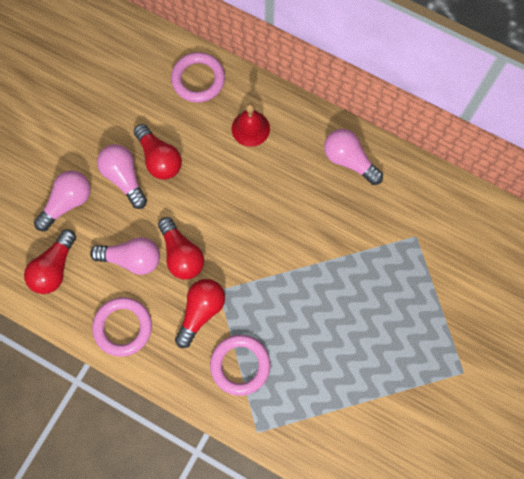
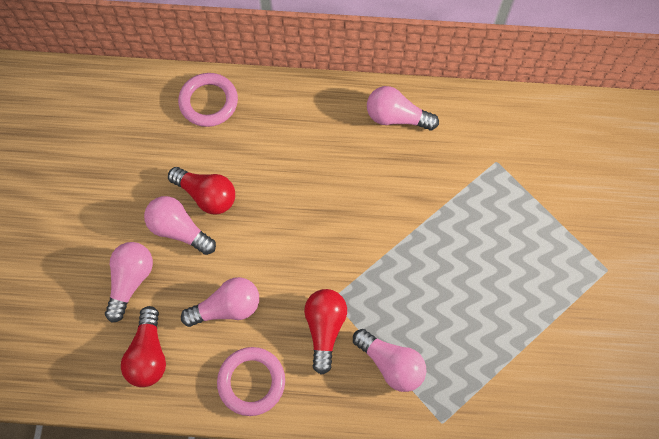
camera: 25 degrees left, 5 degrees down
(181, 255) = (276, 280): red light bulb -> none
(240, 365) = (391, 364): pink ring -> pink light bulb
(250, 128) = (285, 127): red bell -> none

